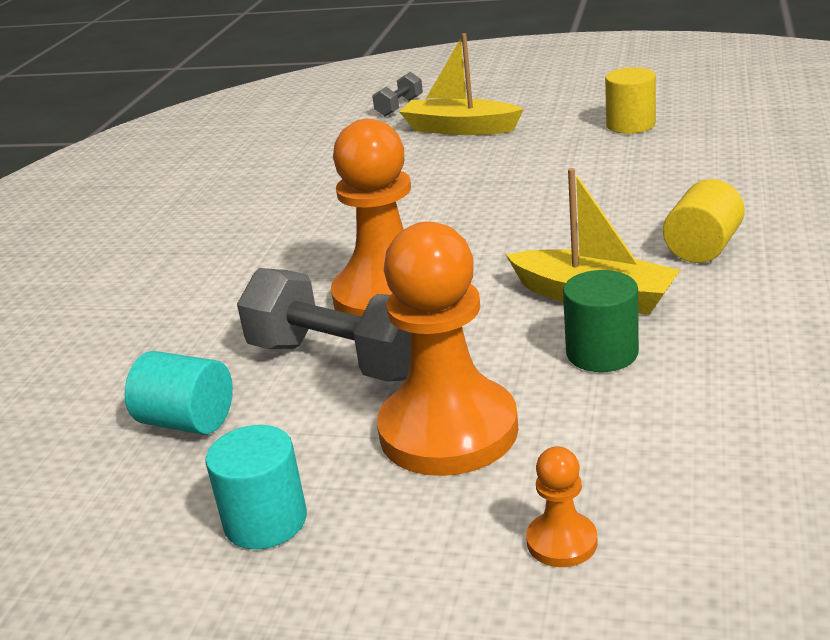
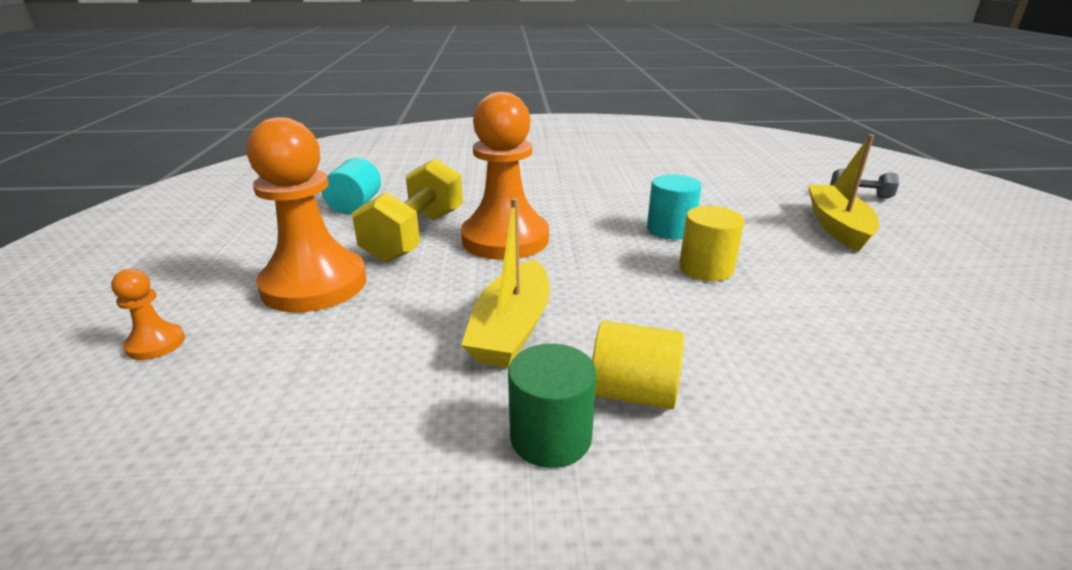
camera: 70 degrees right, 0 degrees up
(265, 521) = (245, 242): turquoise cylinder -> turquoise cylinder (670, 230)
(341, 360) = (416, 236): grey dumbbell -> yellow dumbbell
(602, 353) = (410, 341): green cylinder -> green cylinder (550, 437)
(630, 125) = (950, 320): yellow cylinder -> yellow cylinder (706, 268)

